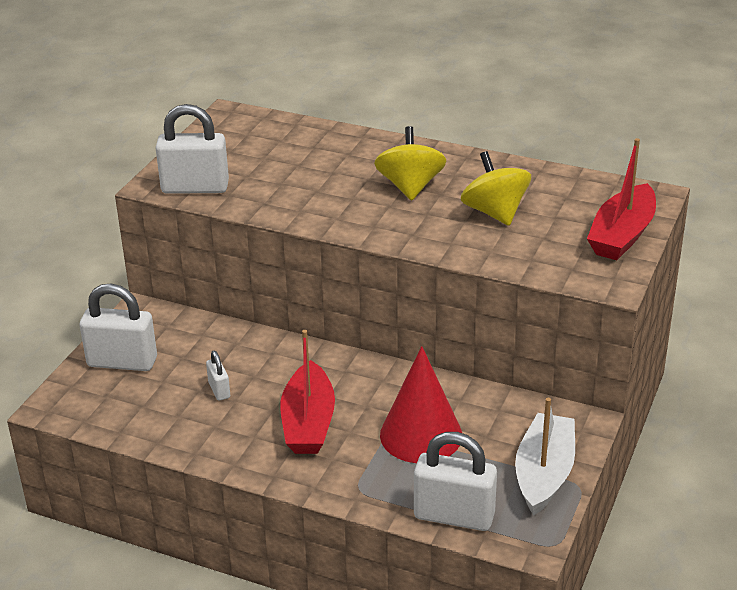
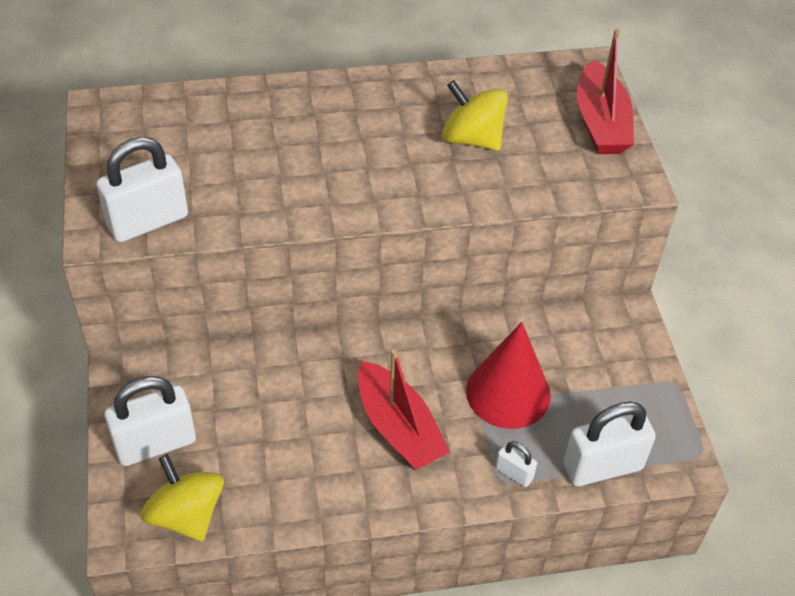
camera: 35 degrees left, 15 degrees up
(219, 390) = (283, 431): white padlock -> white padlock (514, 473)
(410, 187) = (368, 137): yellow spinning top -> yellow spinning top (186, 515)
(544, 474) = (639, 384): white boat -> none

